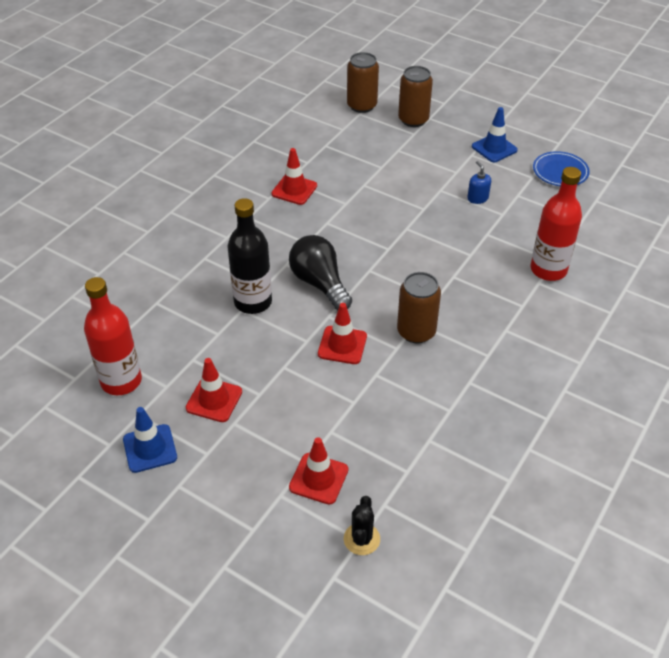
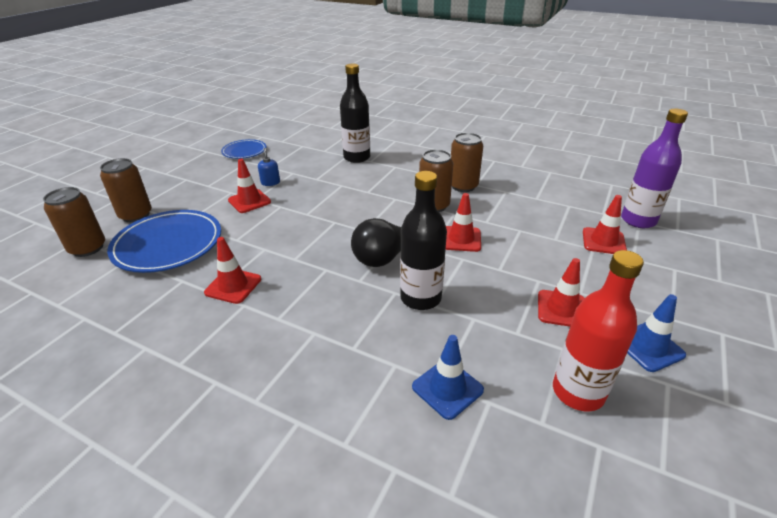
camera: 95 degrees left, 10 degrees down
(361, 146) = (168, 244): none -> blue plate
(361, 539) = (638, 220): black cactus -> purple bottle
(435, 186) = (249, 201): none -> red traffic cone
(465, 367) = (463, 186): none -> brown can
(477, 198) = (270, 182): blue soap dispenser -> blue soap dispenser turned 105 degrees clockwise
(494, 148) = (203, 176): blue traffic cone -> blue traffic cone (447, 388)
(548, 270) = (357, 157): red bottle -> black bottle

